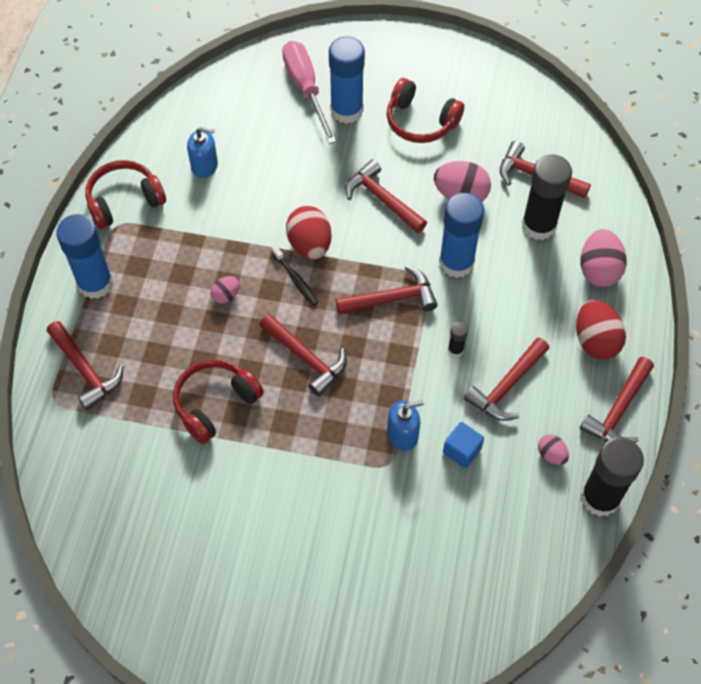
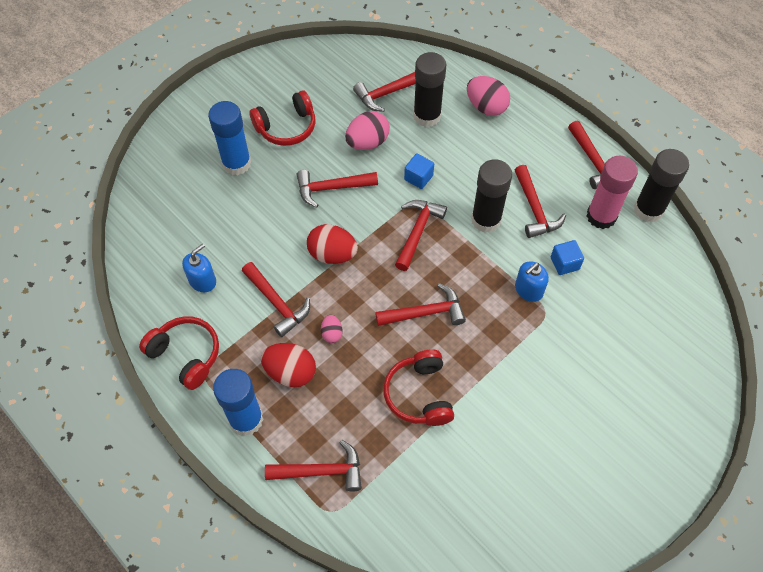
camera: 55 degrees left, 0 degrees up
(124, 201) = (186, 355): red headphones -> red headphones turned 120 degrees clockwise
(225, 234) = (277, 303): none -> red hammer
(295, 279) = (354, 280): black toothbrush -> none
(306, 89) = (194, 176): pink screwdriver -> none
(402, 434) = (528, 290): blue soap dispenser -> blue soap dispenser turned 150 degrees counterclockwise
(455, 350) = (486, 220): black glue stick -> black glue stick, size x2.32
(456, 262) = (418, 177): blue glue stick -> blue cube
(551, 455) = (601, 216): pink egg -> pink glue stick
(595, 341) = (536, 141): red egg -> red egg (290, 372)

